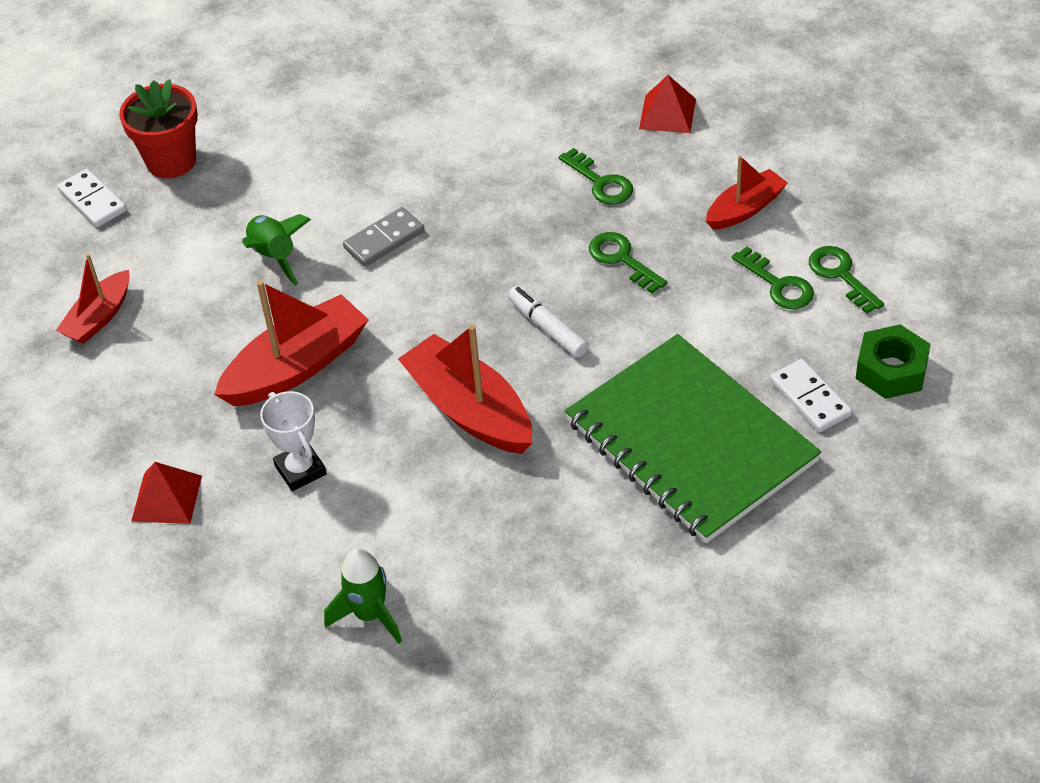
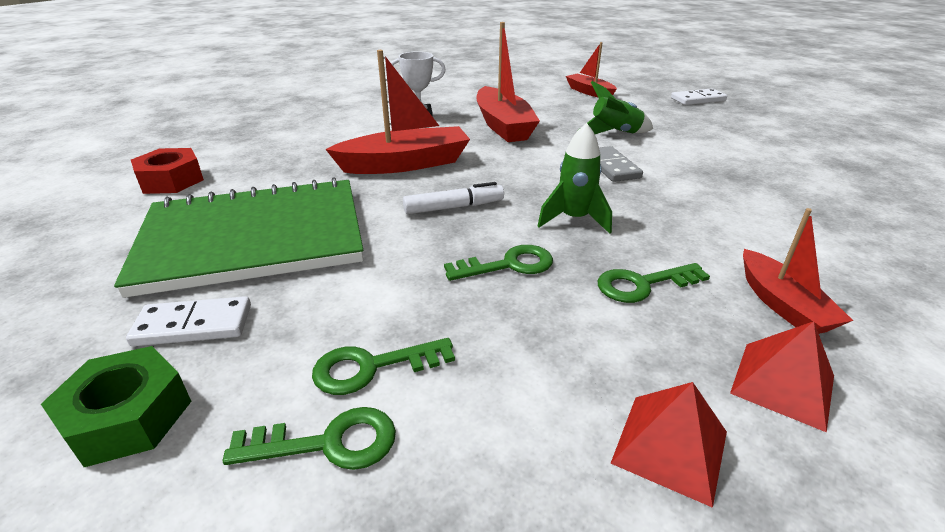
camera: 110 degrees right, 15 degrees down
(166, 498) = (439, 91): red pyramid -> red pyramid (670, 446)
(171, 161) = (735, 120): red flower pot -> none
(369, 615) = (298, 117): green rocket -> green rocket (574, 219)
(634, 601) = (171, 180): none -> red nut
(745, 209) = (532, 391): red boat -> red boat (782, 304)

